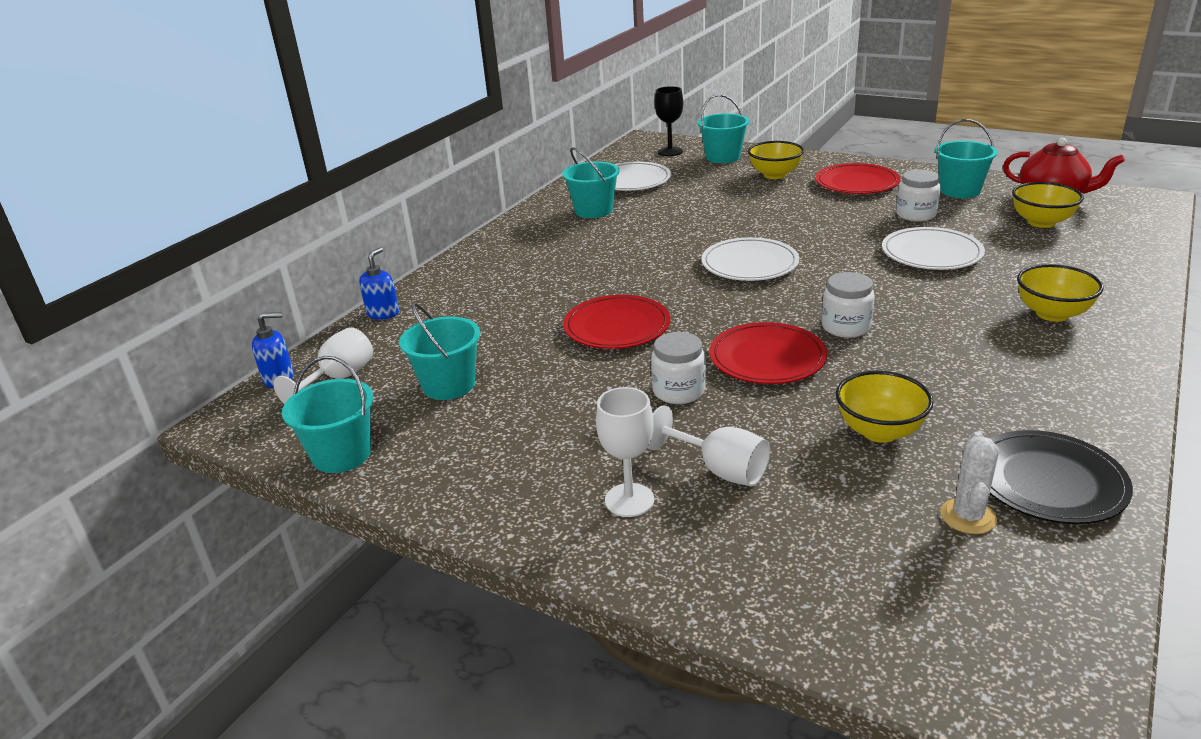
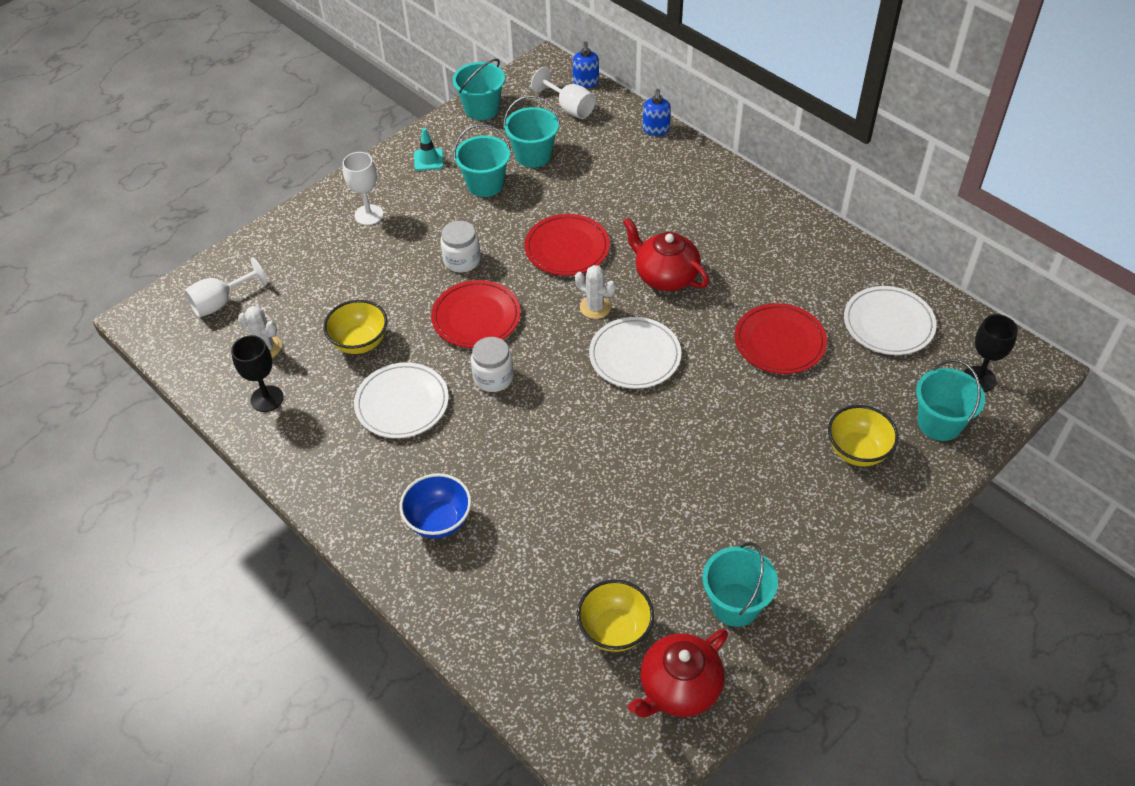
camera: 105 degrees right, 20 degrees up
(383, 313) = (656, 129): blue soap dispenser -> blue soap dispenser turned 60 degrees clockwise
(478, 475) = (428, 160): none -> turquoise traffic cone
(593, 210) = (812, 277): turquoise bucket -> turquoise bucket (485, 184)
(630, 268) = (665, 276): none -> red teapot
(699, 294) = (595, 307): none -> white cactus
(720, 470) = (370, 258): white goblet -> white goblet (221, 302)
(856, 183) = (800, 517): red plate -> red plate (779, 341)
(916, 214) = (686, 528): white jar -> none
(931, 253) = (590, 496): white plate -> white plate (402, 403)
(1048, 481) = (267, 399): black plate -> black goblet
(1052, 314) = (439, 521): yellow bowl -> blue bowl

